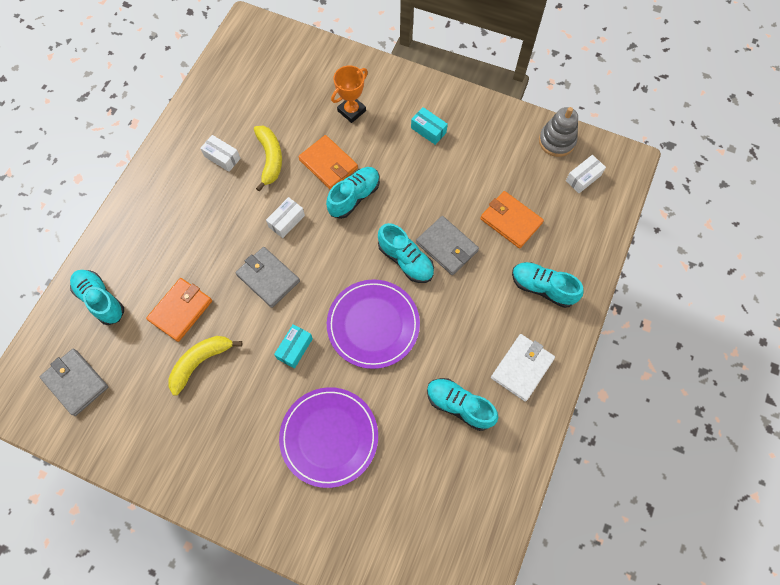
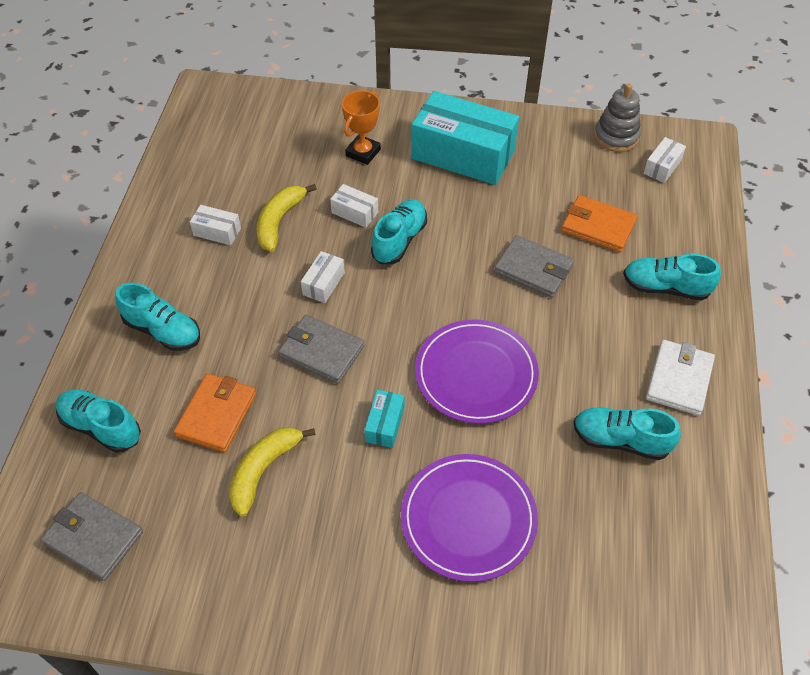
camera: 15 degrees left, 15 degrees down
(270, 159) = (279, 221): yellow banana -> yellow banana turned 135 degrees counterclockwise
(328, 164) = (355, 212): orange wallet -> white box
(405, 260) = (489, 294): turquoise shoe -> turquoise shoe (163, 331)
(428, 130) = (463, 155): turquoise box -> turquoise box, size x2.35

